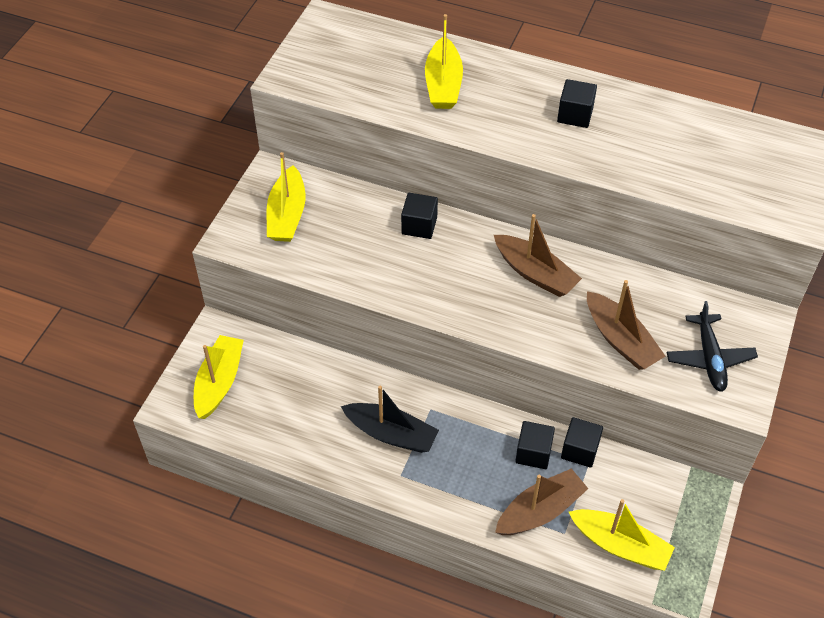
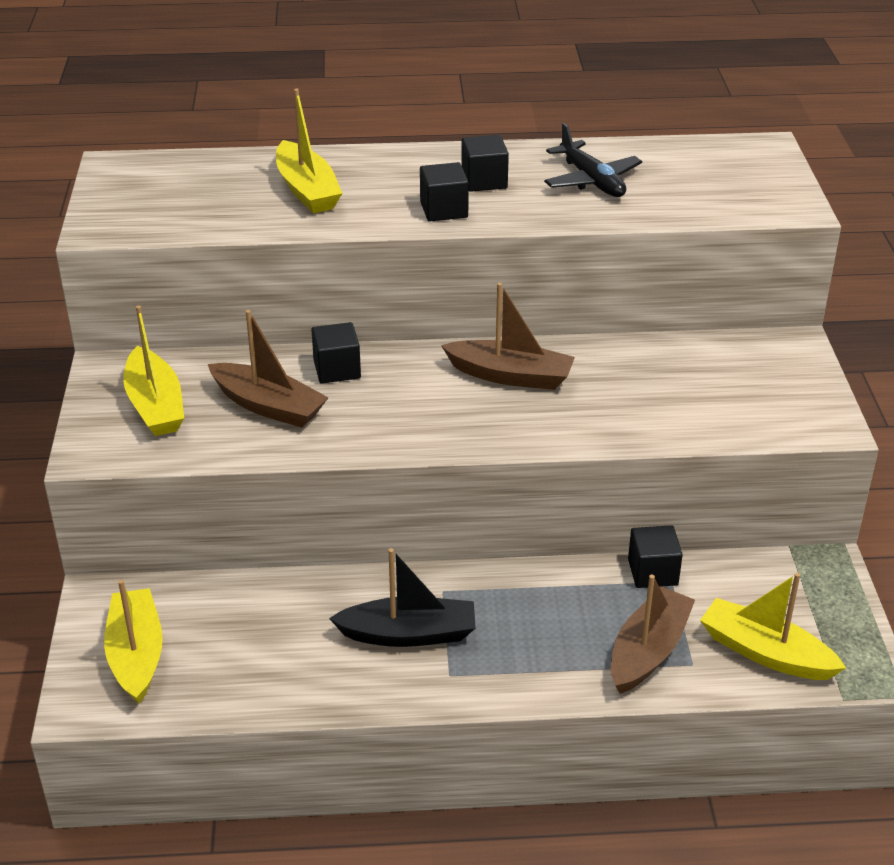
camera: 25 degrees left, 15 degrees down
(533, 453) = (600, 594): black cube -> black cube (444, 210)
(620, 340) = (654, 409): brown boat -> brown boat (268, 406)
(620, 545) = (765, 653): yellow boat -> yellow boat turned 150 degrees counterclockwise
(709, 358) = (765, 396): black plane -> black plane (592, 181)

